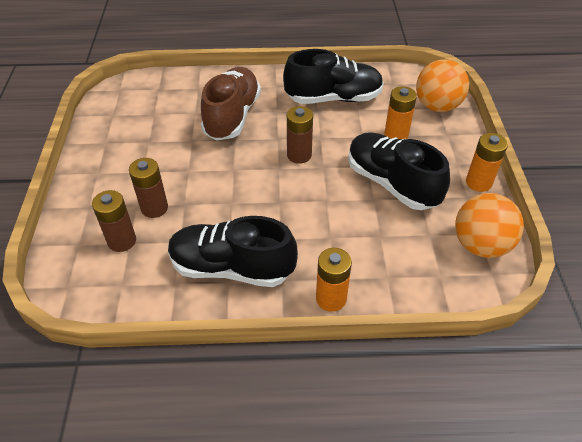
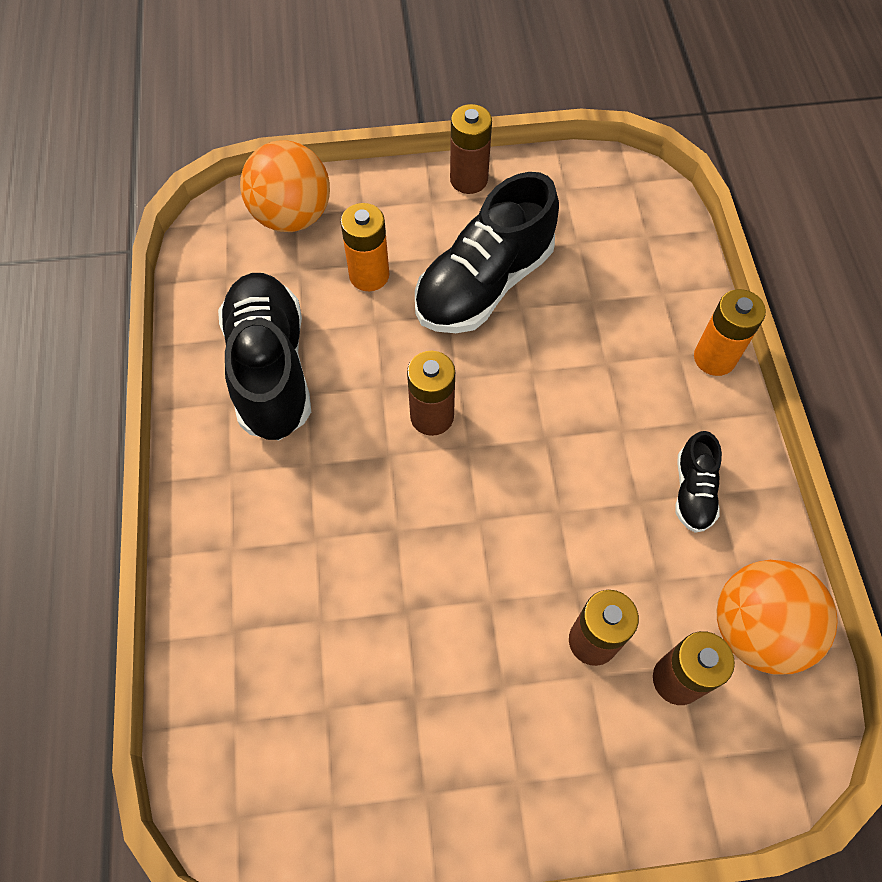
camera: 95 degrees left, 15 degrees up
(231, 268) = (693, 491): black shoe -> black shoe, size x0.48
(232, 116) = (329, 544): brown shoe -> none
(478, 182) = (468, 179): orange battery -> brown battery
(480, 245) = (586, 189): orange ball -> orange ball (756, 629)

